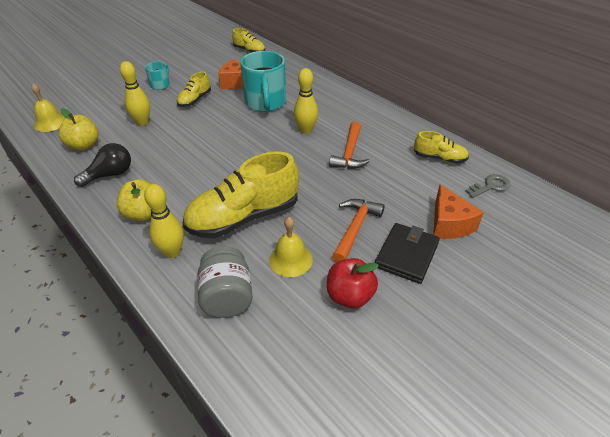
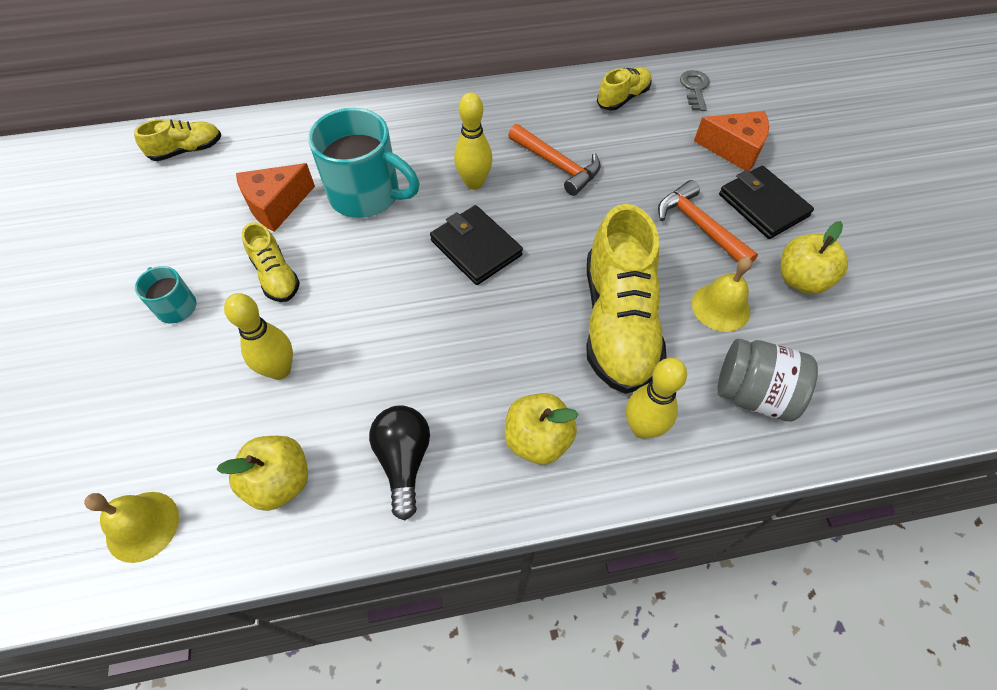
camera: 60 degrees left, 15 degrees up
(259, 148) = (476, 248): none -> black wallet
(350, 296) = (801, 280): red apple -> yellow apple

